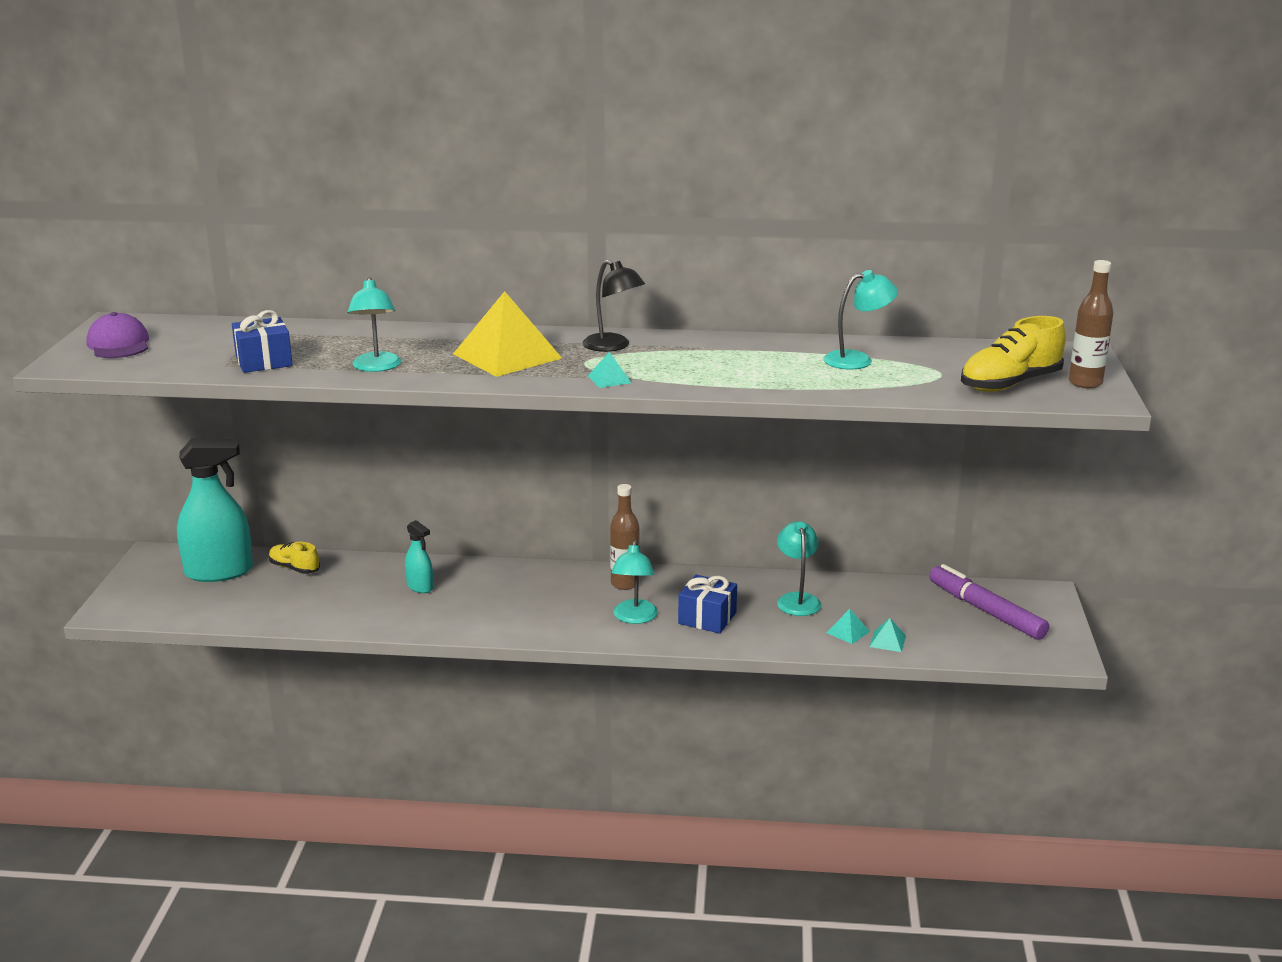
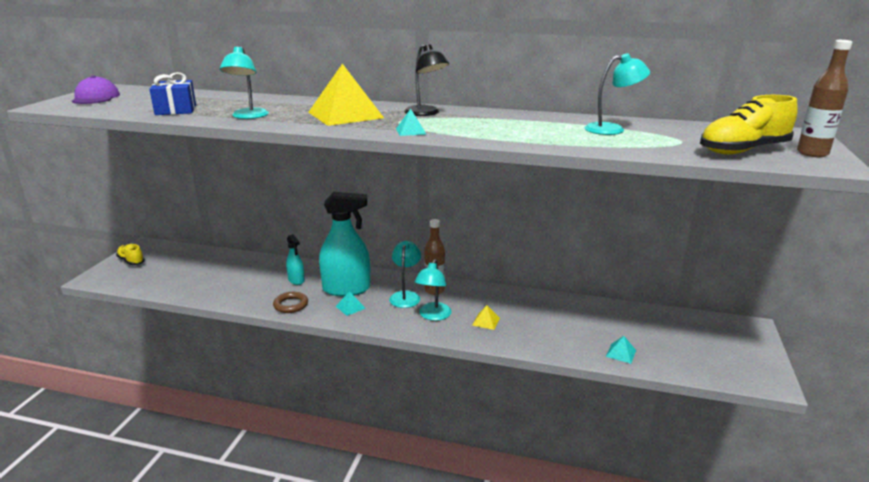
camera: 10 degrees right, 0 degrees up
(219, 572) = (177, 259): turquoise spray bottle -> turquoise spray bottle (346, 289)
(294, 568) = (223, 261): yellow shoe -> yellow shoe (131, 261)
(429, 621) = (291, 305): none -> brown ring
(707, 618) = (486, 321): blue gift -> yellow pyramid
(797, 599) = (555, 313): turquoise lamp -> turquoise lamp (405, 296)
(848, 632) = (590, 342): turquoise pyramid -> turquoise pyramid (350, 307)
(986, 611) = (701, 336): purple marker -> none

